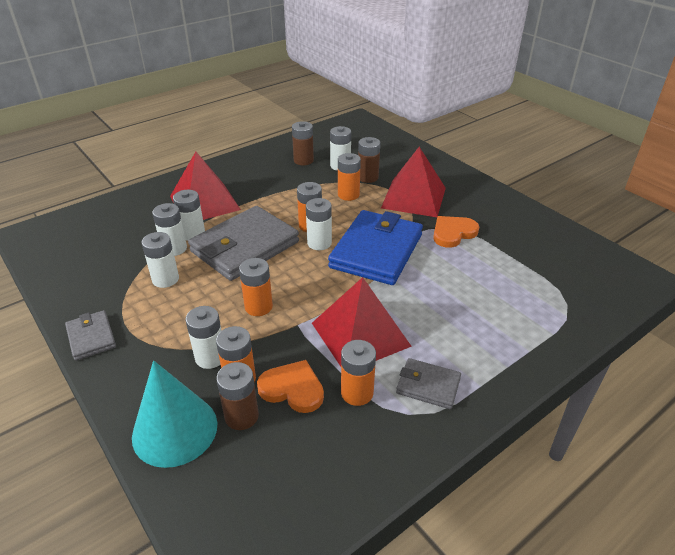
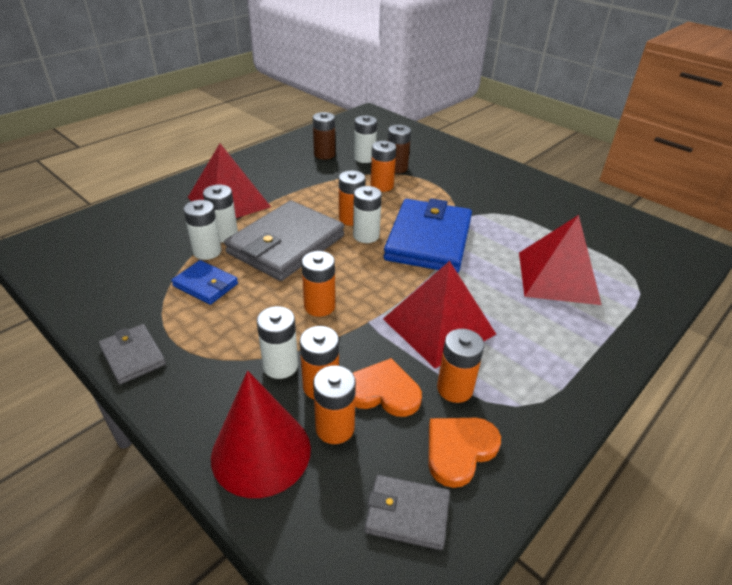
camera: 10 degrees left, 0 degrees up
(165, 279) = (205, 285): white battery -> blue wallet
(175, 430) = (261, 452): turquoise cone -> red cone
(241, 416) = (335, 428): brown battery -> orange battery
(413, 197) = (449, 185): red pyramid -> red pyramid (557, 277)
(428, 385) = (527, 373): grey wallet -> grey wallet (407, 514)
(453, 233) = (500, 217): orange heart -> orange heart (459, 450)

